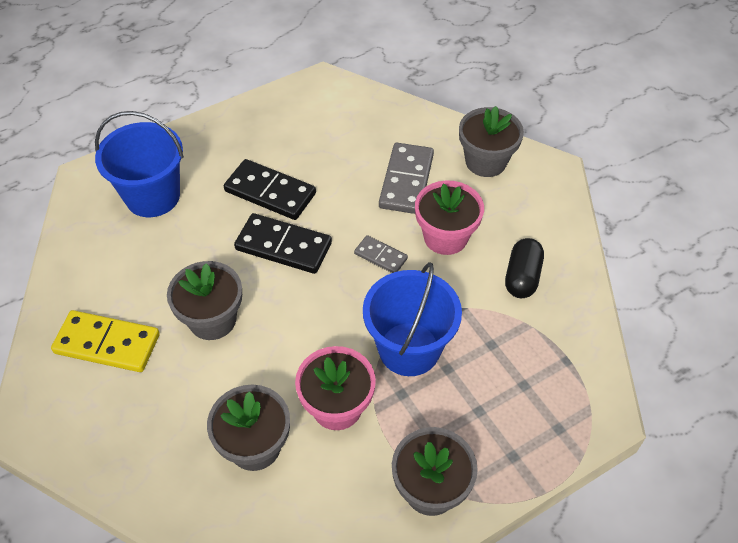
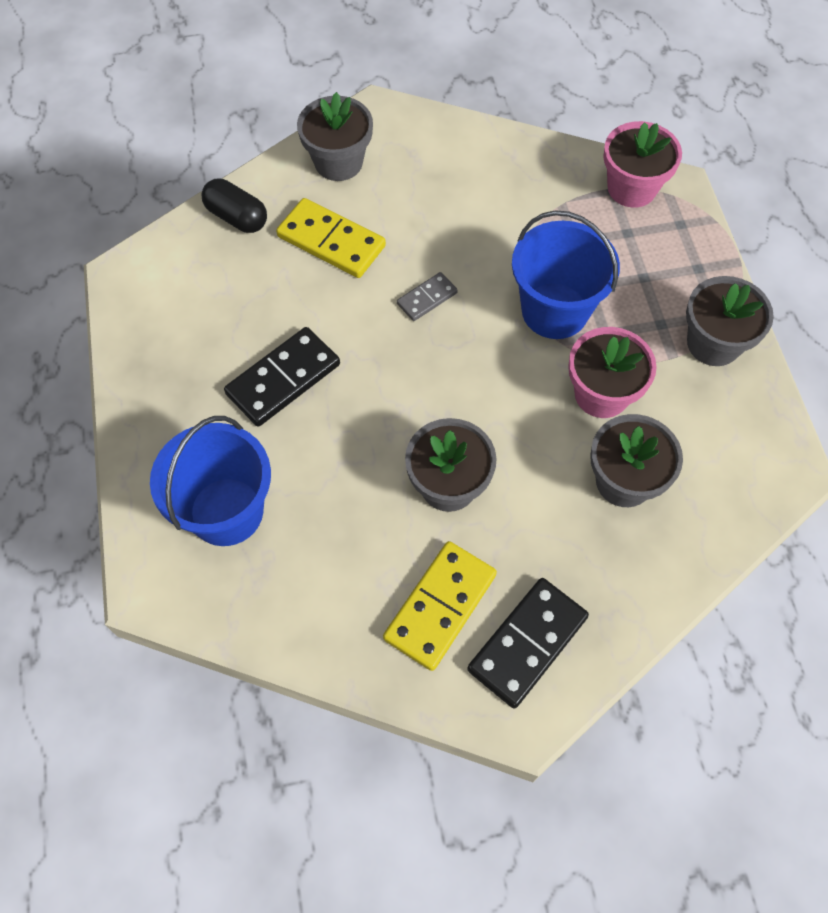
camera: 70 degrees left, 10 degrees up
(283, 246) = (372, 386): black domino -> black domino (527, 643)
(406, 181) = (331, 241): grey domino -> yellow domino
(445, 237) = (426, 233): pink flower pot -> pink flower pot (631, 188)
(522, 277) = (504, 188): black capsule -> black capsule (237, 217)

